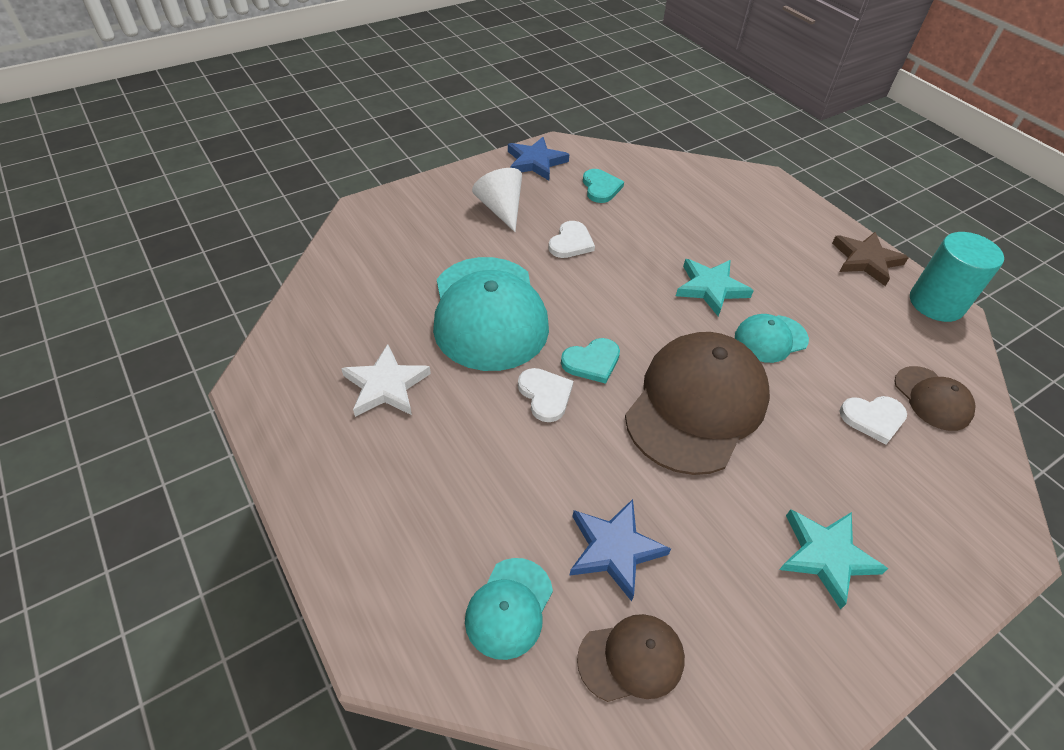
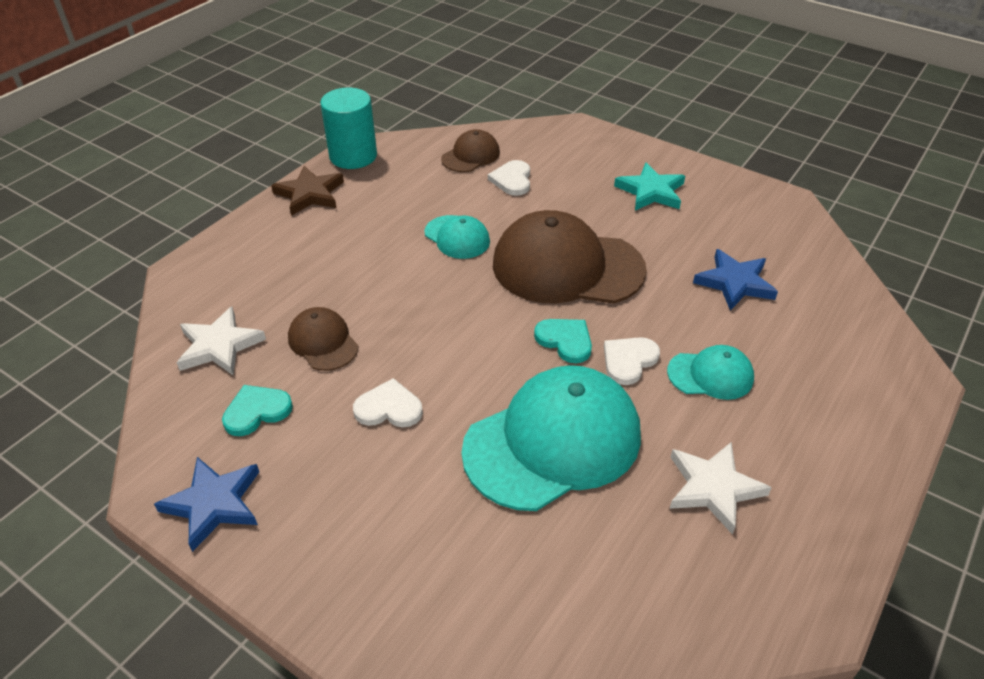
camera: 110 degrees left, 5 degrees down
(501, 209) = (351, 503): white cone -> none
(509, 607) = (826, 322): turquoise cap -> turquoise cap (710, 375)
(631, 659) = (799, 259): brown cap -> brown cap (323, 342)
(673, 183) = (219, 346): none -> white star
(711, 288) = (408, 283): turquoise star -> none
(873, 418) = (512, 180): white heart -> white heart turned 150 degrees counterclockwise

